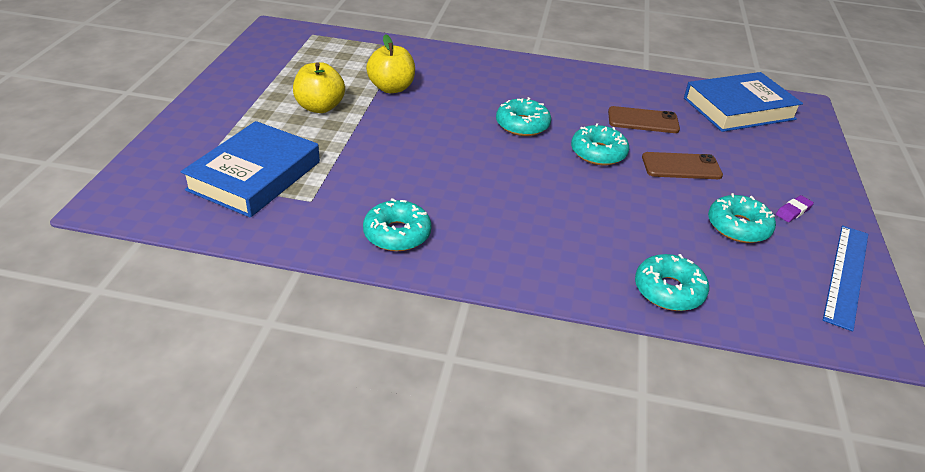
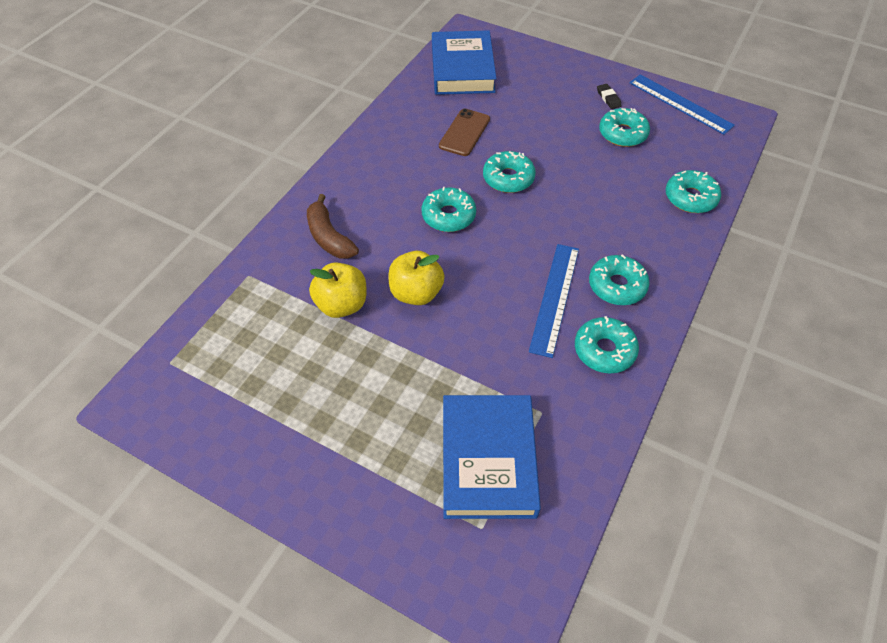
camera: 70 degrees left, 15 degrees up
(254, 176) = (488, 460): blue book -> blue book turned 45 degrees clockwise
(320, 107) = (362, 379): yellow apple -> yellow apple (416, 293)
(451, 196) = (555, 298): none -> blue ruler
(460, 72) = (329, 237): none -> brown banana
(489, 237) = (617, 286): none -> turquoise donut
(681, 166) = (540, 135): brown phone -> none
(793, 211) = (608, 98): purple eraser -> black eraser

